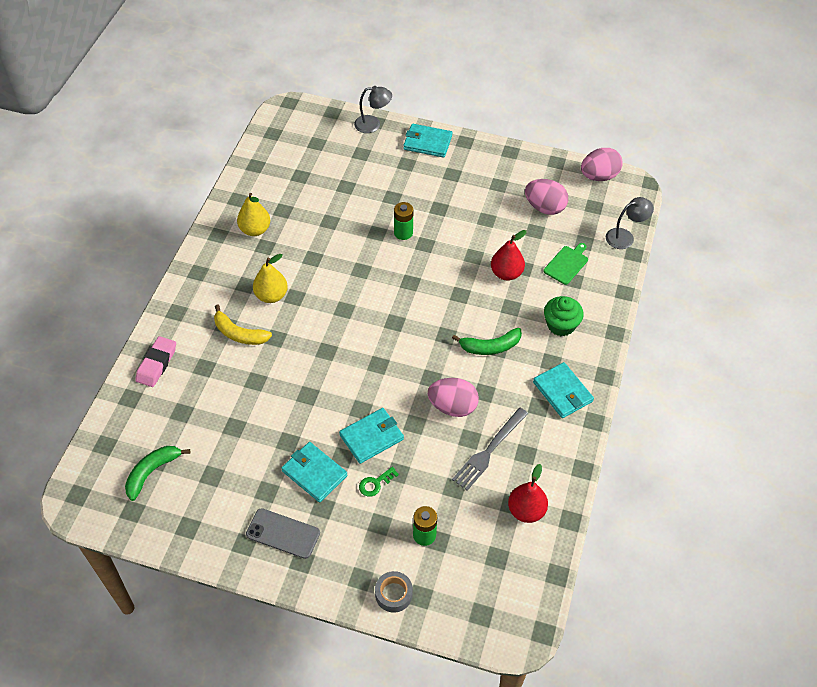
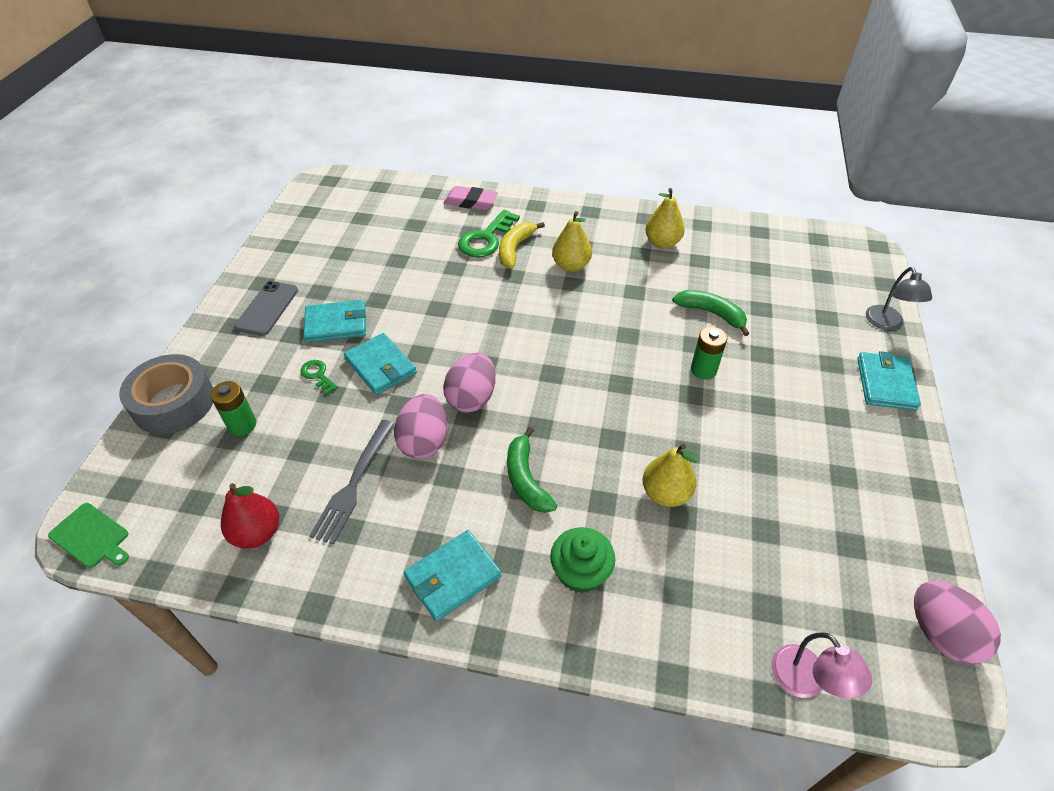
camera: 85 degrees right, 5 degrees down
(152, 472) = (348, 216): green banana -> green banana (711, 313)
(219, 355) = (486, 239): none -> green key
(314, 473) = (336, 324): turquoise wallet -> turquoise wallet turned 45 degrees clockwise
(393, 594) = (174, 403): grey tape -> grey tape, size x1.84
(488, 451) = (353, 485): grey fork -> grey fork turned 105 degrees counterclockwise
(506, 273) = (665, 493): red pear -> yellow pear
(544, 207) = (822, 543): pink egg -> pink egg (472, 398)
(567, 264) = (709, 580): green cutting board -> green cutting board (91, 536)
(625, 237) = (806, 682): grey lamp -> pink lamp

